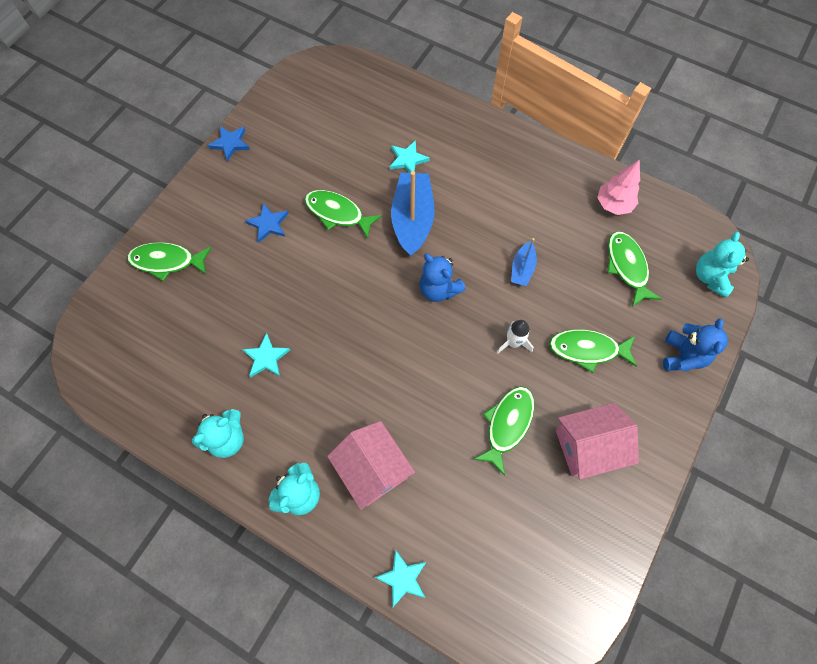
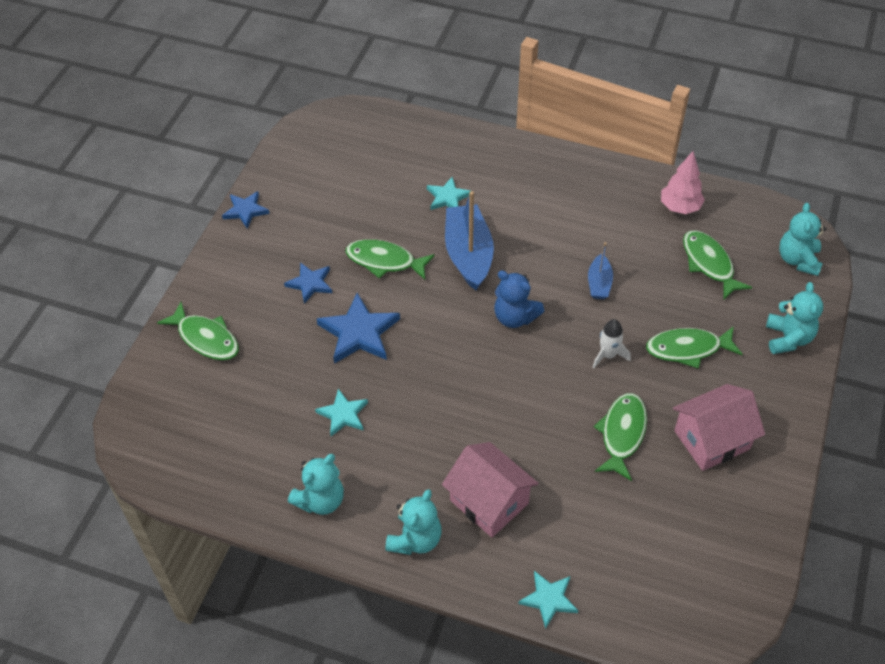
camera: 10 degrees left, 15 degrees down
(167, 261) = (205, 338): green fish -> green fish turned 135 degrees counterclockwise
(299, 280) = (359, 332): none -> blue star
(682, 356) = (788, 338): blue teddy bear -> turquoise teddy bear

